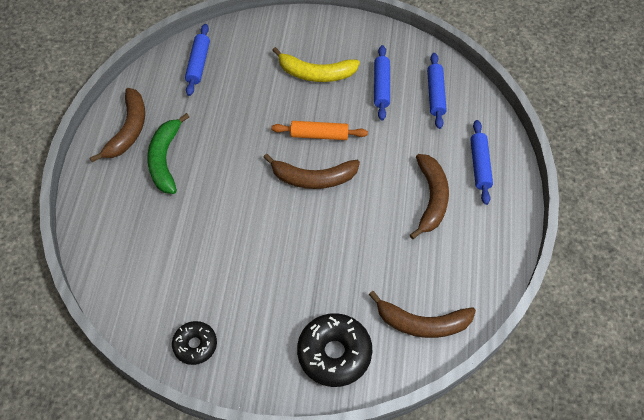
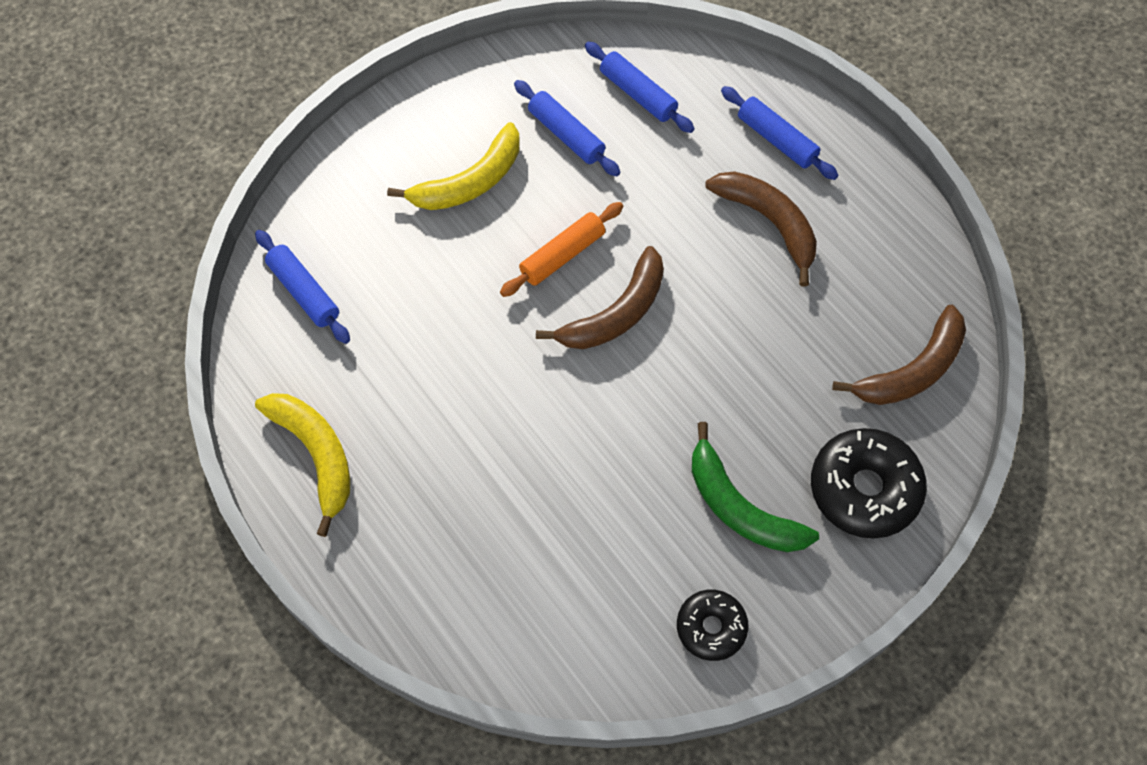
camera: 45 degrees left, 5 degrees up
(128, 130) = (316, 455): brown banana -> yellow banana
(165, 159) = (410, 449): green banana -> green banana (739, 506)

